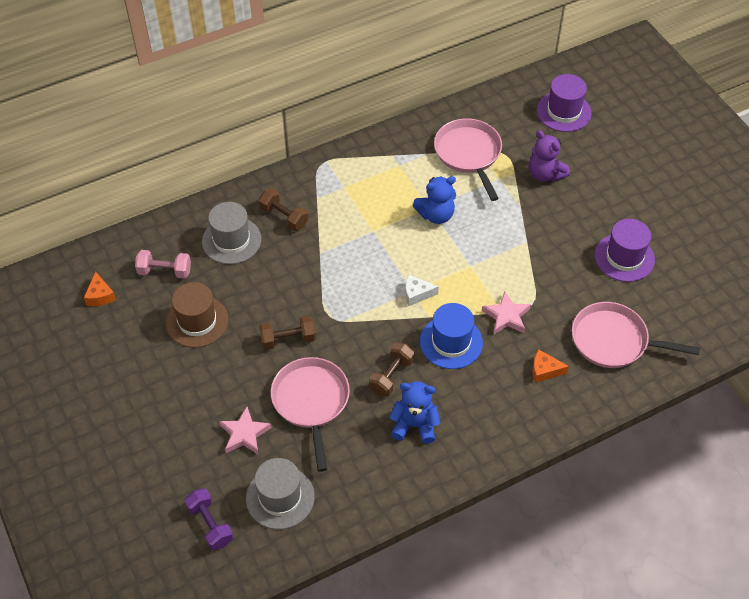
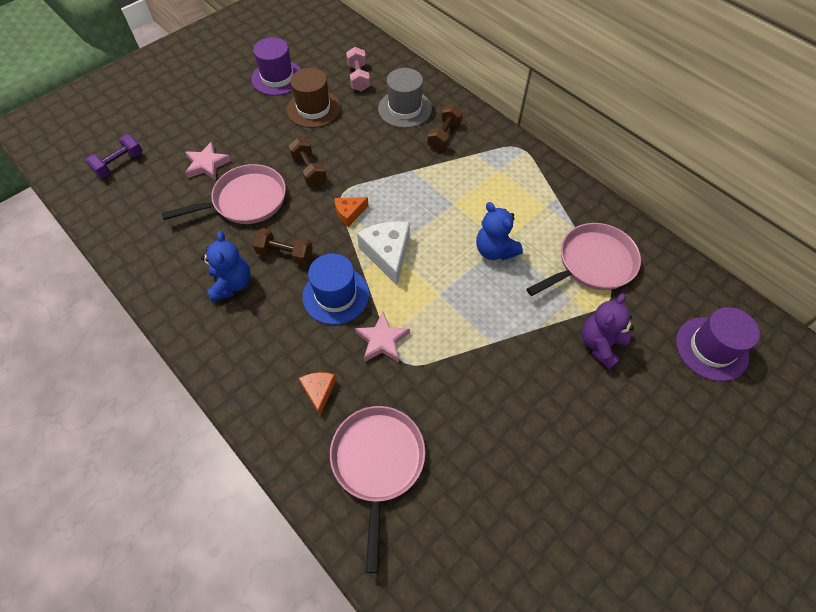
camera: 75 degrees right, 5 degrees up
(100, 295) = (324, 50): orange cheese -> orange cheese (349, 213)
(280, 497) = (147, 202): grey hat -> none
(417, 294) = (387, 254): white cheese -> white cheese, size x1.73
(624, 257) = (508, 457): purple hat -> purple hat (277, 78)

